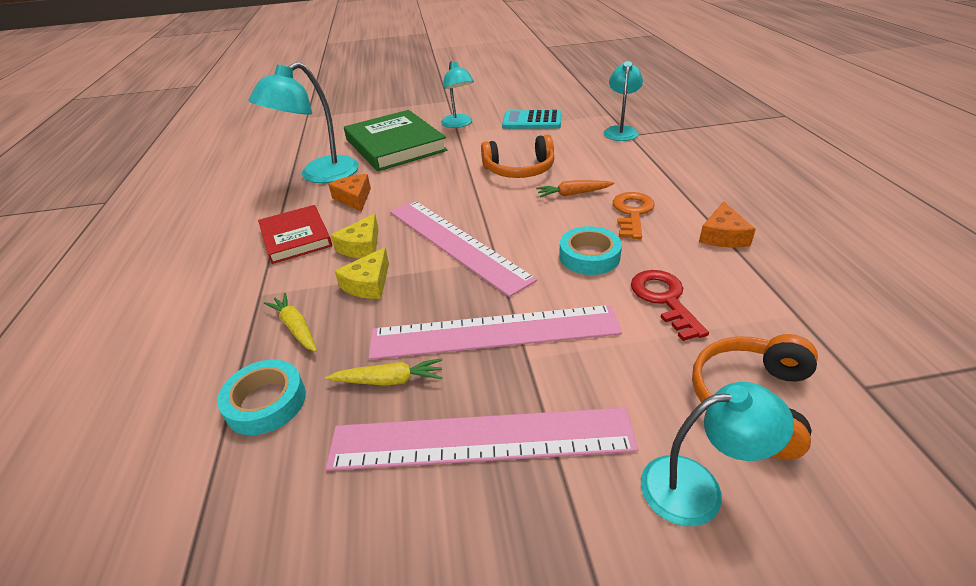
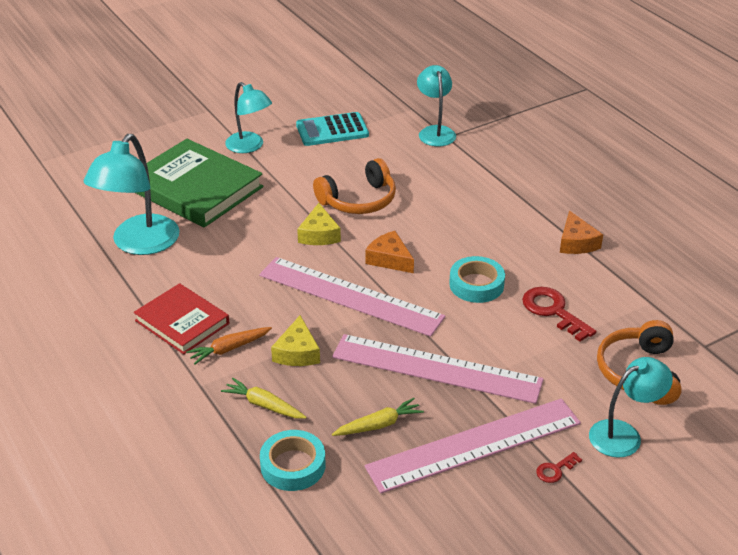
camera: 25 degrees left, 0 degrees up
(354, 198) = (206, 266): orange cheese -> orange cheese (389, 259)
(362, 246) = (260, 317): yellow cheese -> yellow cheese (319, 234)
(494, 332) = (436, 369): pink ruler -> pink ruler turned 45 degrees clockwise
(569, 513) = (555, 470): none -> red key
(573, 194) = (428, 221): orange carrot -> orange carrot (229, 349)
(632, 213) = (492, 232): orange key -> none

